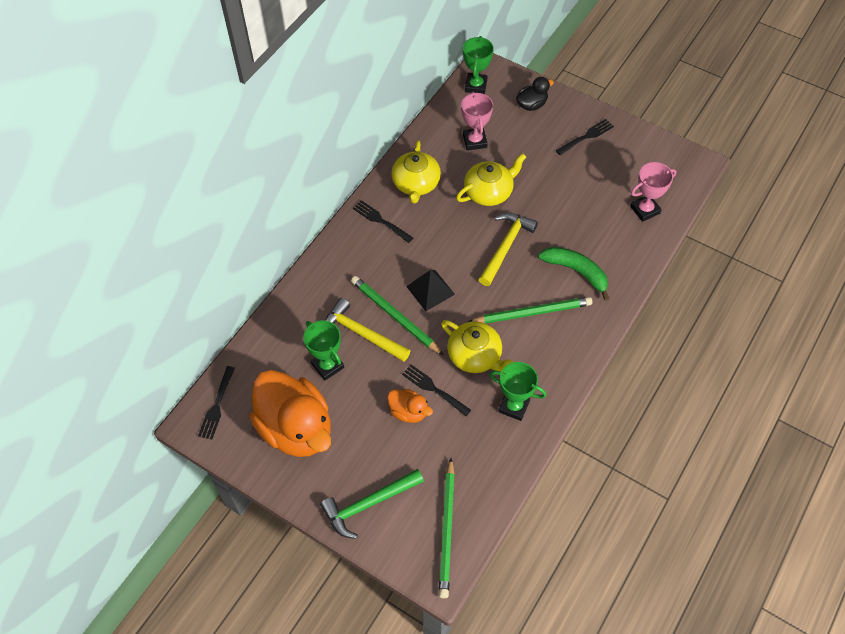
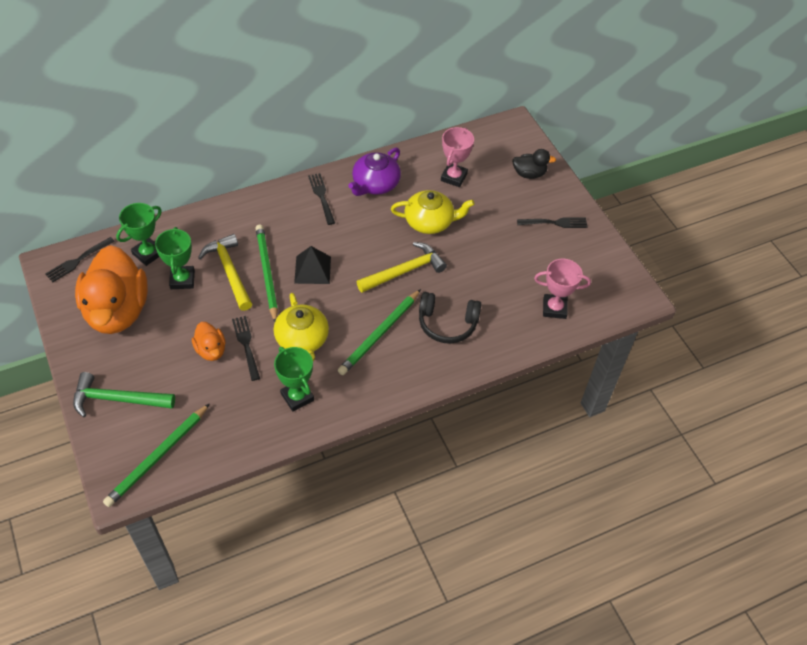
camera: 30 degrees right, 5 degrees down
(416, 184) = (375, 184): yellow teapot -> purple teapot
(476, 86) = (494, 136): green trophy -> green trophy (148, 254)
(532, 312) = (380, 334): green pencil -> green pencil turned 105 degrees clockwise
(576, 271) = (447, 324): green banana -> black headphones

